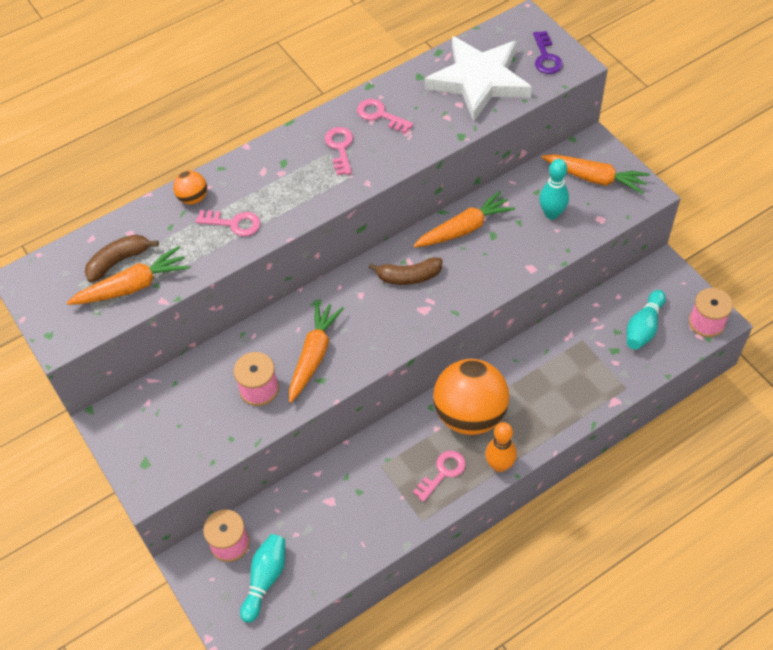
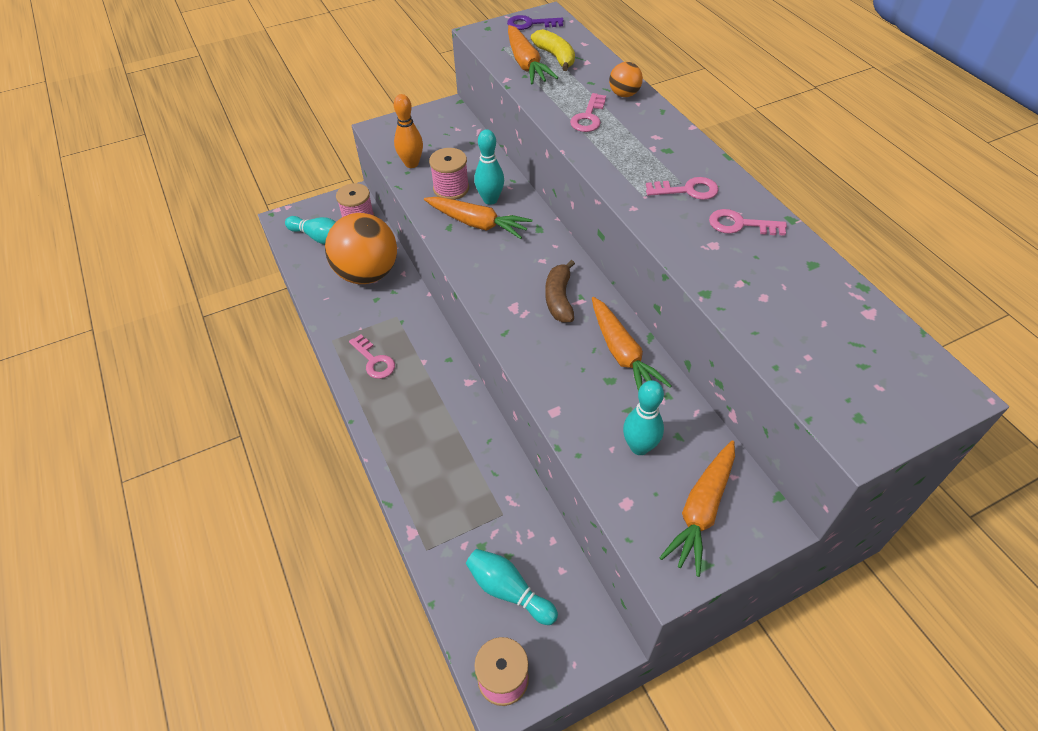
camera: 95 degrees right, 5 degrees down
(119, 261) = (555, 57): brown banana -> yellow banana
(275, 349) = (490, 200): none -> turquoise bowling pin
(380, 115) = (740, 224): pink key -> pink key turned 120 degrees counterclockwise
(470, 414) = (431, 390): orange ball -> orange ball (367, 273)
(479, 81) = (810, 322): white star -> none
(499, 465) = (367, 407): orange bowling pin -> orange bowling pin (411, 163)
(546, 57) = (871, 405): purple key -> purple key (530, 24)

